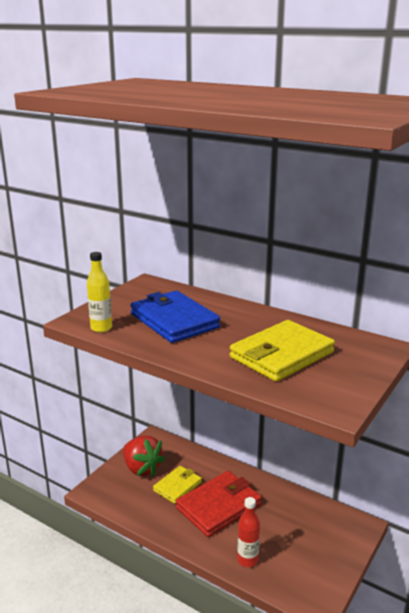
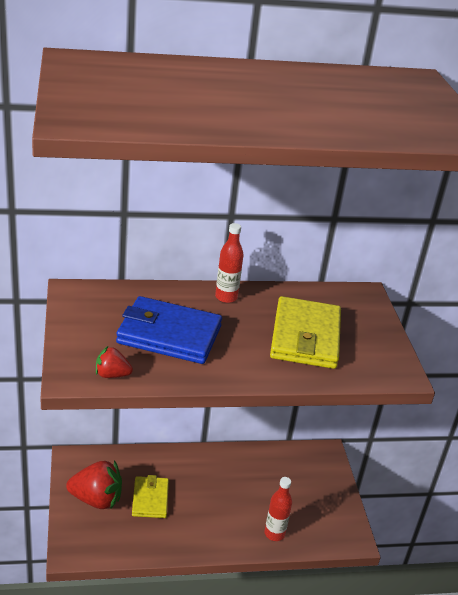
camera: 45 degrees left, 10 degrees up
(101, 328) = (112, 375): yellow bottle -> red strawberry
(218, 506) = (205, 498): red wallet -> none
(252, 314) = (226, 297): none -> red bottle

